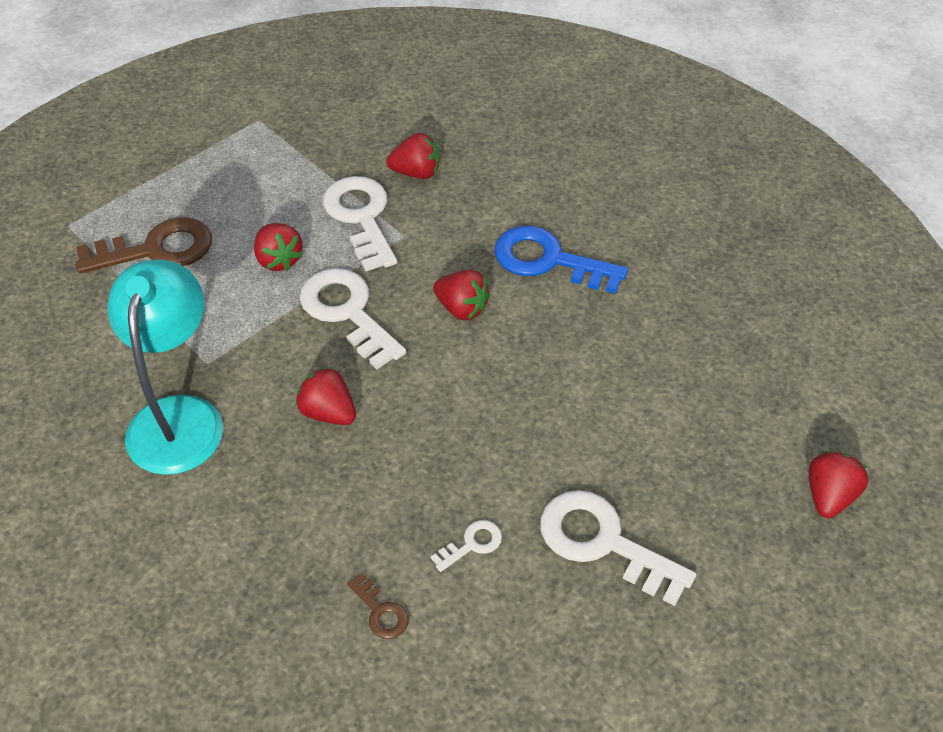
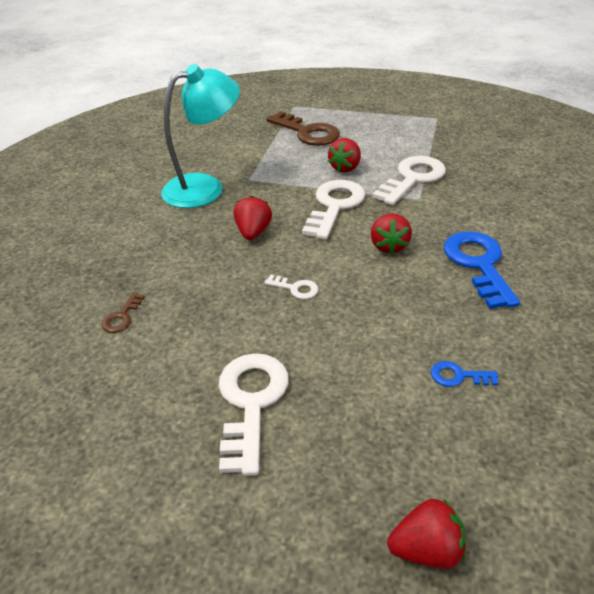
camera: 60 degrees right, 10 degrees down
(416, 173) = (476, 181): red strawberry -> none
(472, 544) = (200, 334): white key -> white key (295, 288)
(677, 369) = (458, 376): none -> blue key

